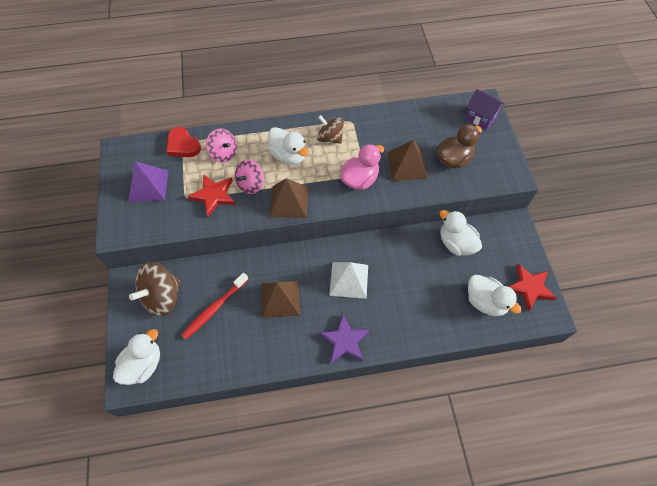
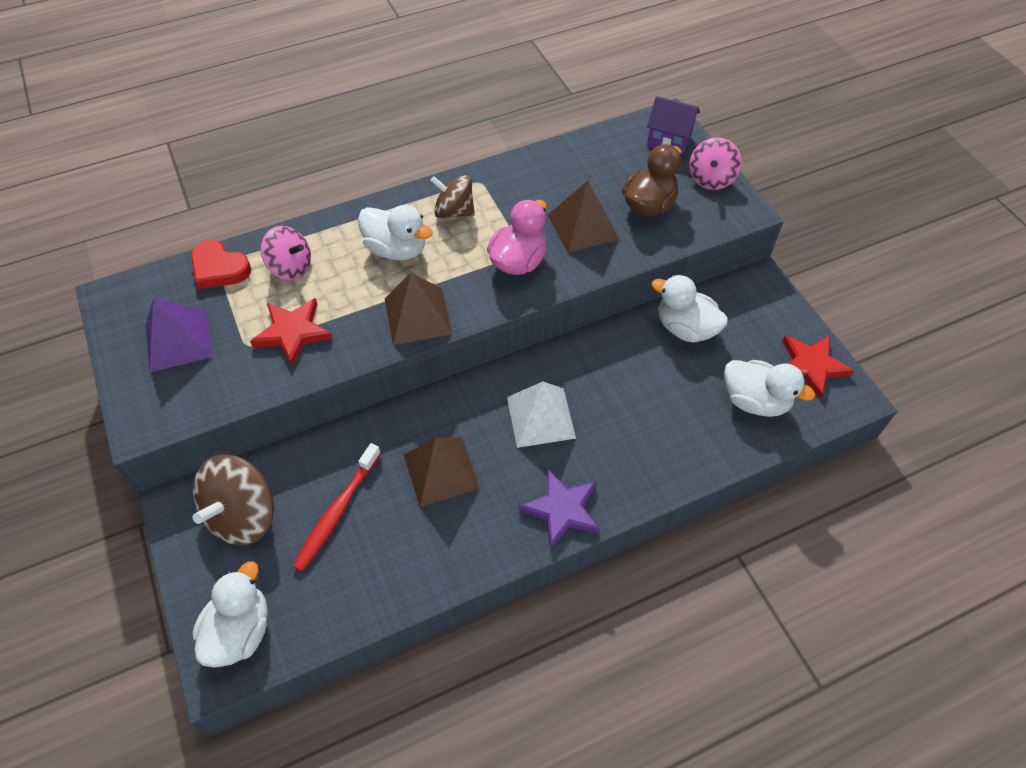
camera: 15 degrees left, 5 degrees down
(251, 184) = (348, 303): pink spinning top -> pink spinning top (711, 178)

